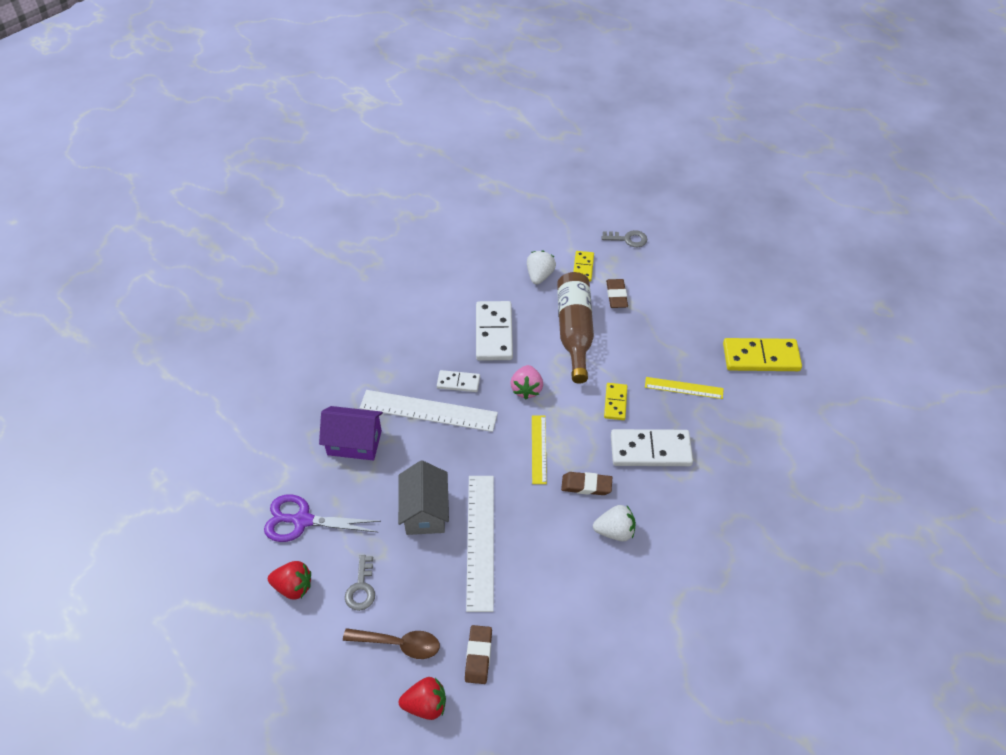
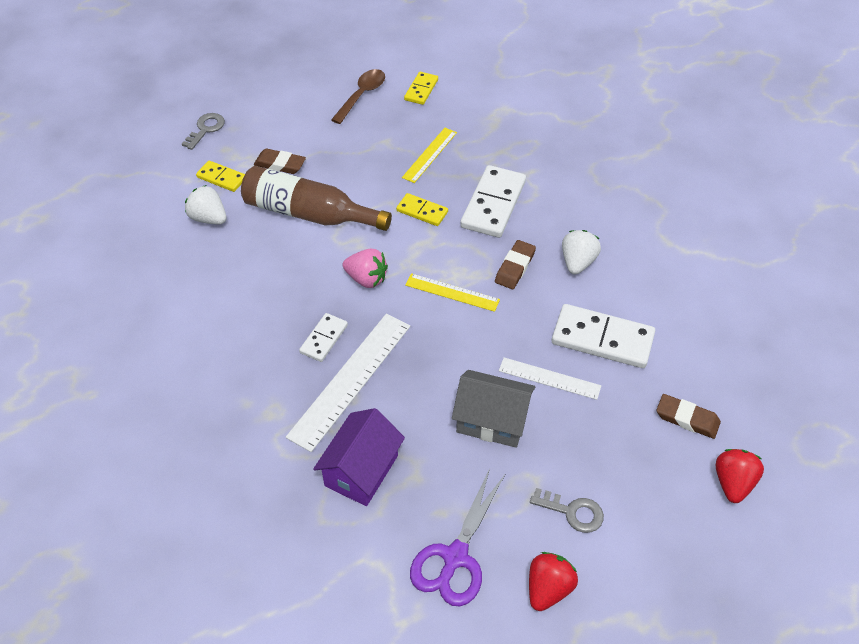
camera: 70 degrees left, 0 degrees up
(399, 644) = (655, 491): brown spoon -> brown spoon (362, 95)
(480, 541) = (549, 378): white ruler -> white ruler, size x0.58
(494, 333) = (269, 284): white domino -> white domino (602, 339)
(761, 357) = (421, 90): yellow domino -> yellow domino, size x0.55

